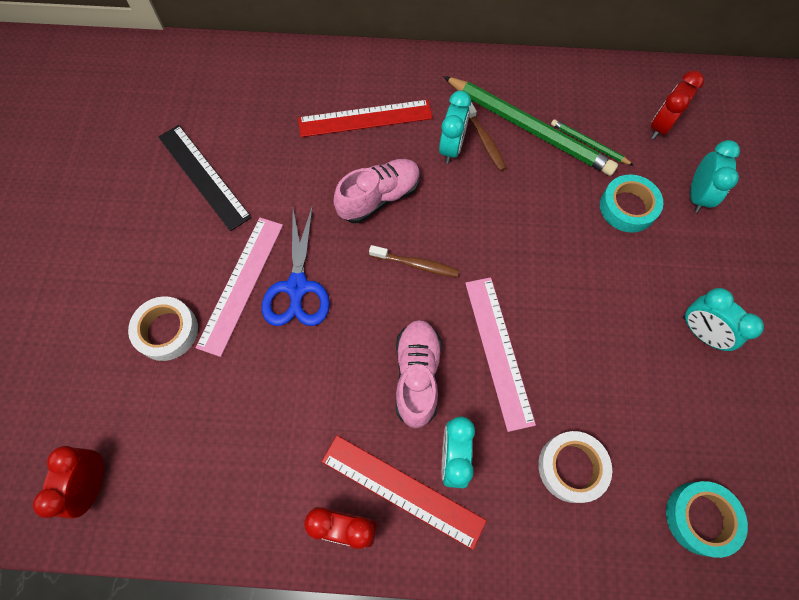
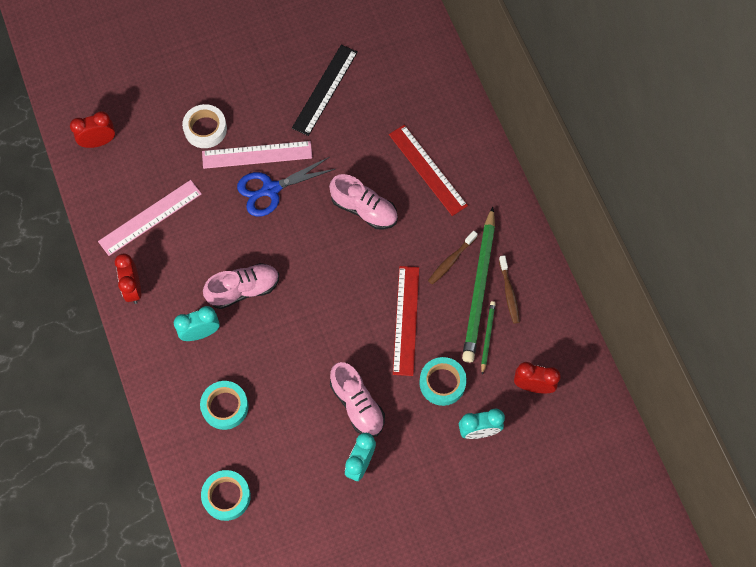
camera: 65 degrees right, 0 degrees up
(402, 490) = (167, 311): red ruler -> red ruler (406, 320)
(416, 264) = (323, 256): brown toothbrush -> brown toothbrush (509, 293)
(451, 148) = (432, 240): turquoise clock -> none
(498, 351) = (284, 333): pink ruler -> pink ruler (150, 217)
(571, 467) = (225, 406): white tape -> turquoise tape
(623, 305) = (357, 404): none -> pink shoe

